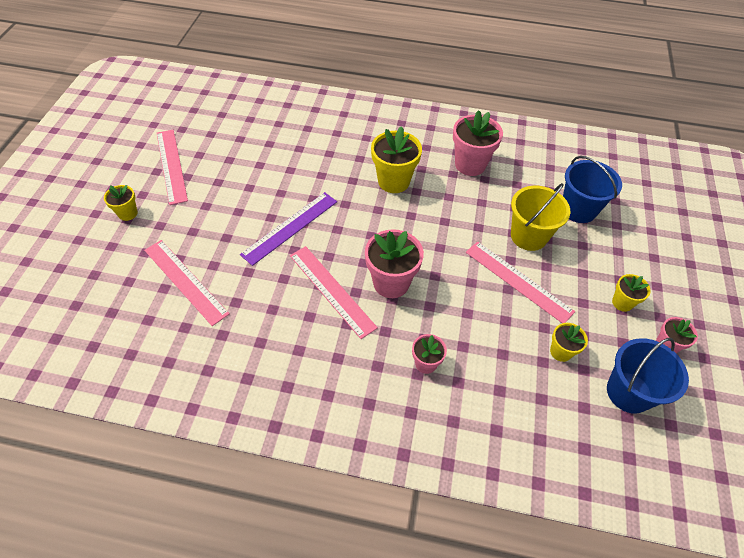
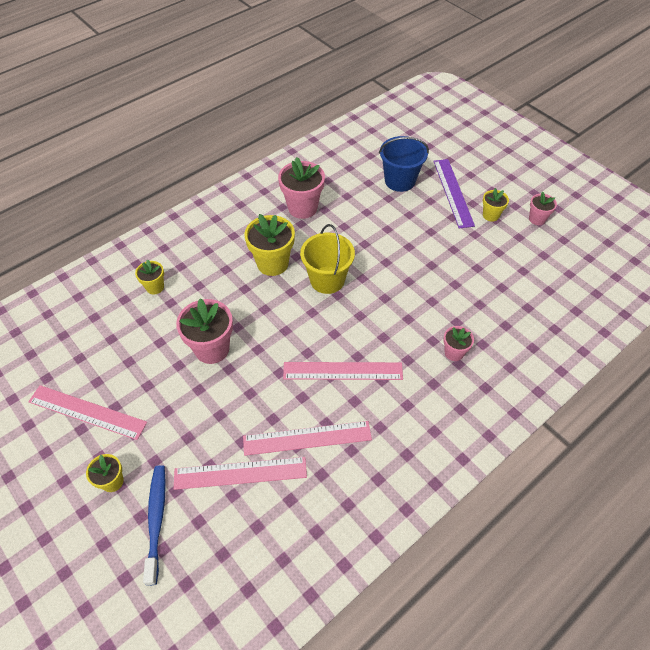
camera: 50 degrees left, 0 degrees up
(114, 256) = (156, 520): none -> blue toothbrush
(290, 227) = (253, 361): purple ruler -> purple ruler (453, 192)
(391, 283) = (368, 328): pink flower pot -> pink flower pot (212, 349)
(518, 281) = (430, 255): pink ruler -> pink ruler (307, 438)
(528, 236) = (398, 222): yellow bucket -> yellow bucket (327, 280)
(560, 351) = (502, 272): yellow flower pot -> yellow flower pot (155, 287)
(628, 392) = (555, 261): blue bucket -> none

